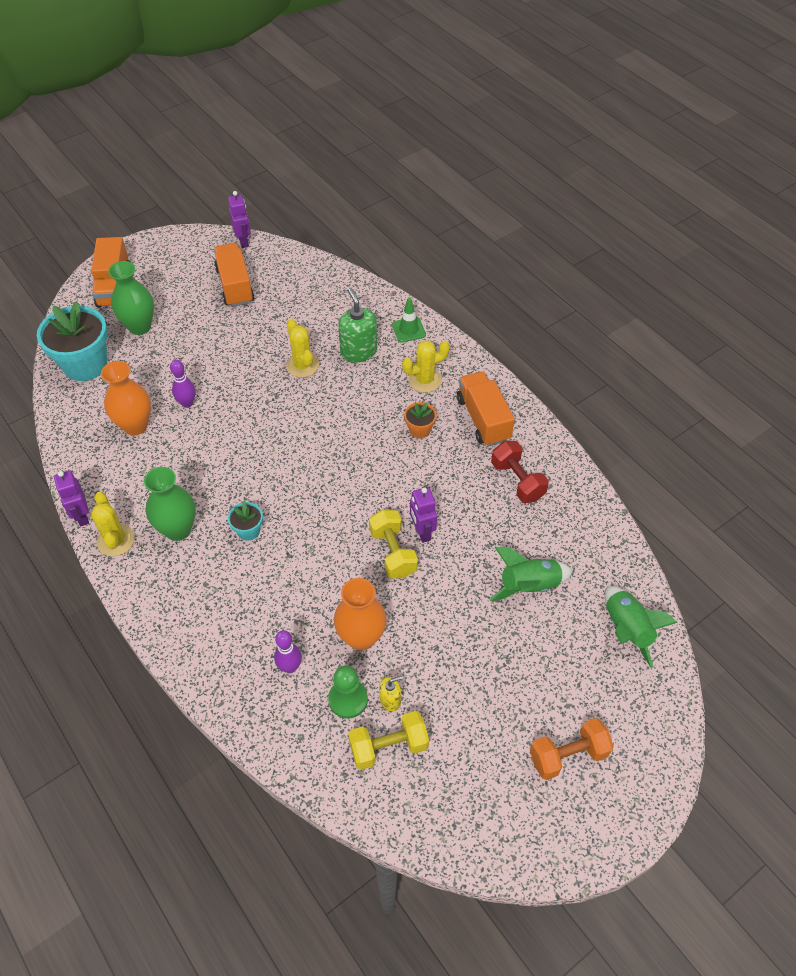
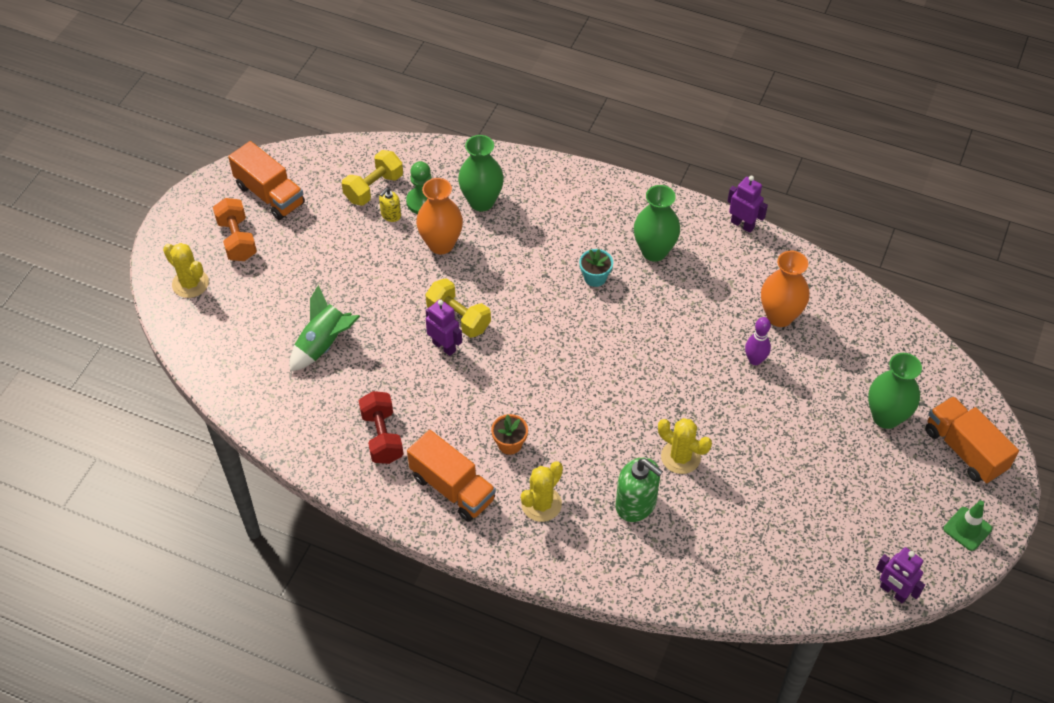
camera: 150 degrees right, 0 degrees up
(85, 364) = (891, 350): turquoise flower pot -> none
(116, 540) = (695, 220): yellow cactus -> yellow cactus (190, 283)
(235, 286) = (841, 521): orange truck -> orange truck (270, 195)
(290, 667) = (481, 202): purple bowling pin -> green vase
(408, 330) = (602, 562): green traffic cone -> green traffic cone (967, 529)
(517, 481) = (382, 436): red dumbbell -> red dumbbell turned 45 degrees clockwise
(568, 755) = (237, 240): orange dumbbell -> orange dumbbell turned 60 degrees counterclockwise
(626, 629) = (223, 348): green rocket -> none

